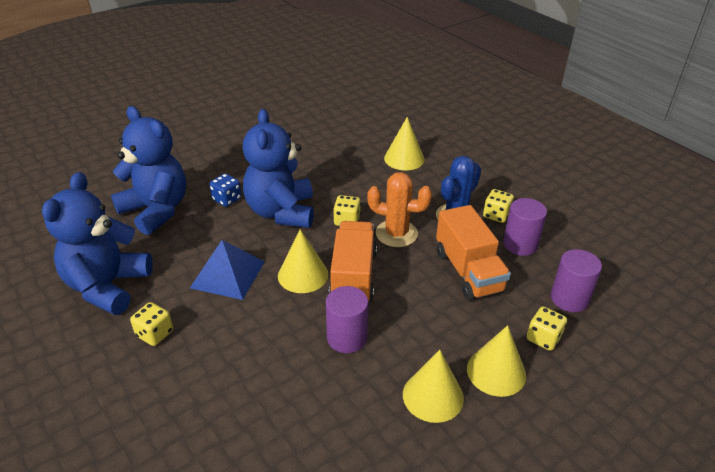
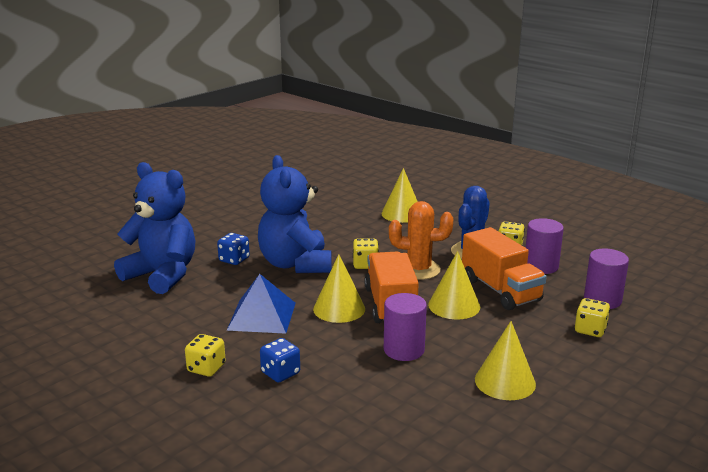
camera: 10 degrees left, 15 degrees down
(108, 286) = (138, 338): blue teddy bear -> none
(220, 350) = (280, 373): none -> blue dice
(496, 371) = (556, 358): yellow cone -> yellow cone (454, 305)

